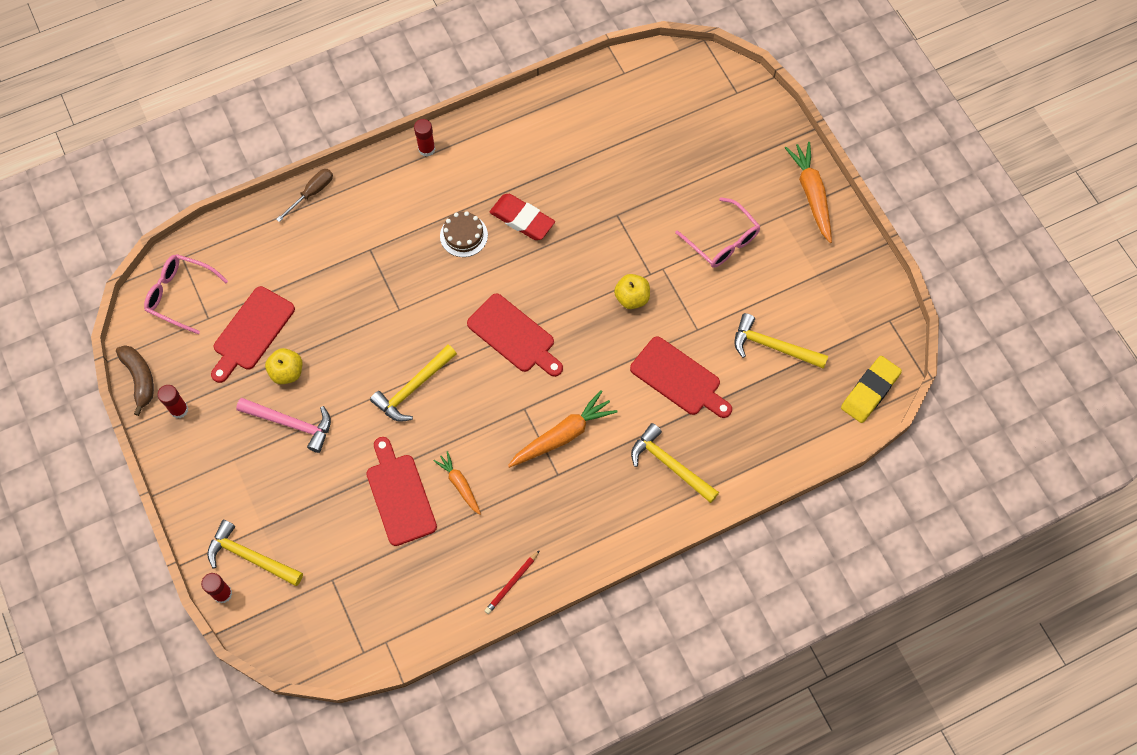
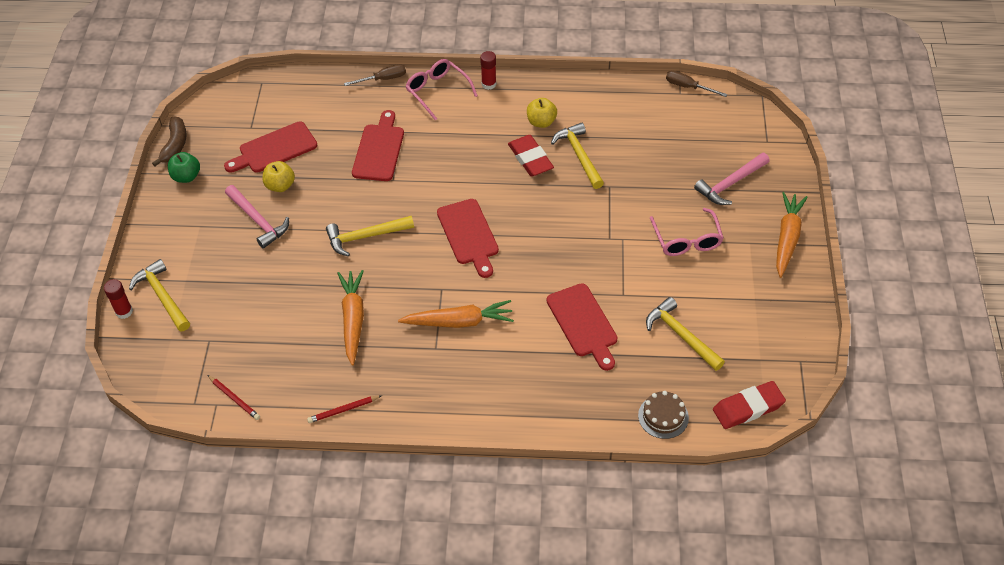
camera: 30 degrees right, 15 degrees down
(179, 409) = (186, 177): red glue stick -> green apple
(181, 295) = (243, 105): pink glasses -> pink glasses (438, 92)
(399, 495) = (302, 306): red cutting board -> red cutting board (379, 150)
(399, 626) = (234, 398): none -> red pencil
(459, 484) = (353, 319): orange carrot -> orange carrot, size x1.67
(463, 235) = (477, 151): brown cake -> brown cake (663, 416)
(628, 62) = (688, 87): none -> brown screwdriver
(632, 298) = (582, 249): yellow apple -> yellow apple (541, 122)
(670, 464) = (533, 384): yellow hammer -> yellow hammer (579, 155)
(728, 158) = (730, 184): none -> pink hammer
(870, 391) = (748, 408): yellow eraser -> red eraser

